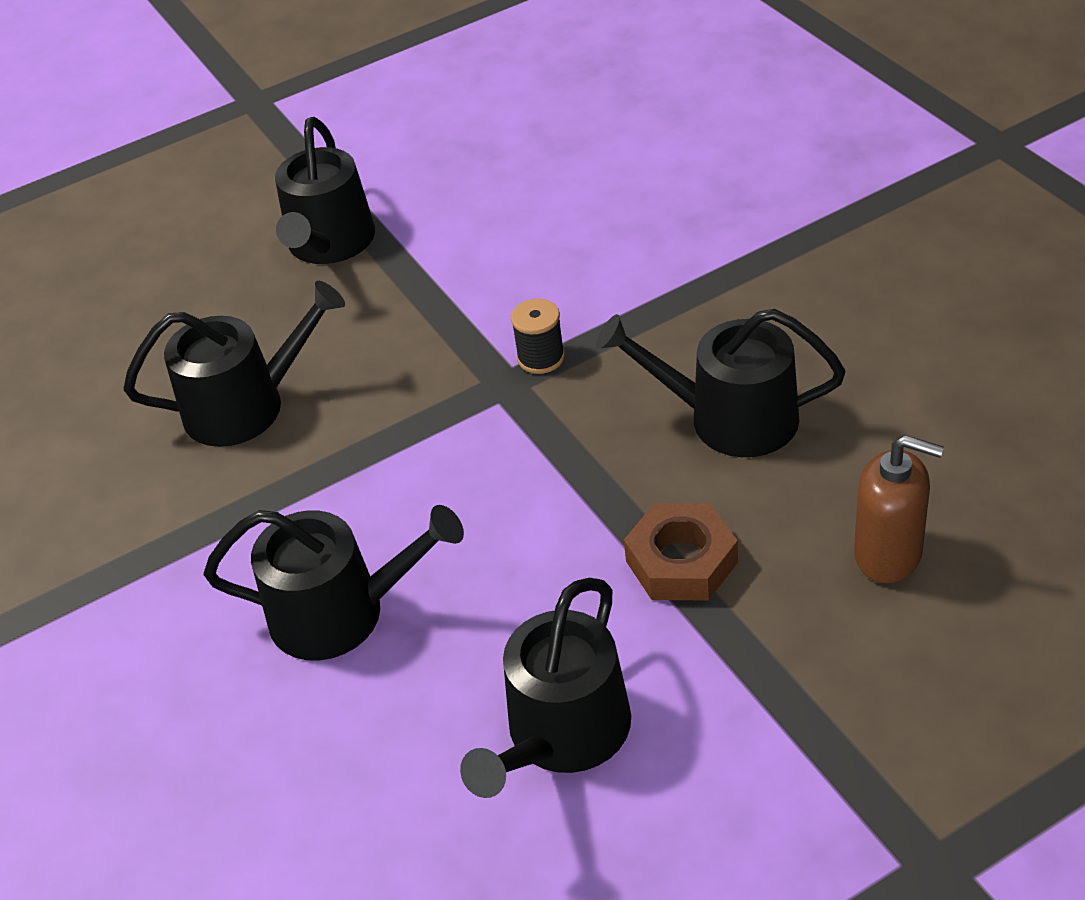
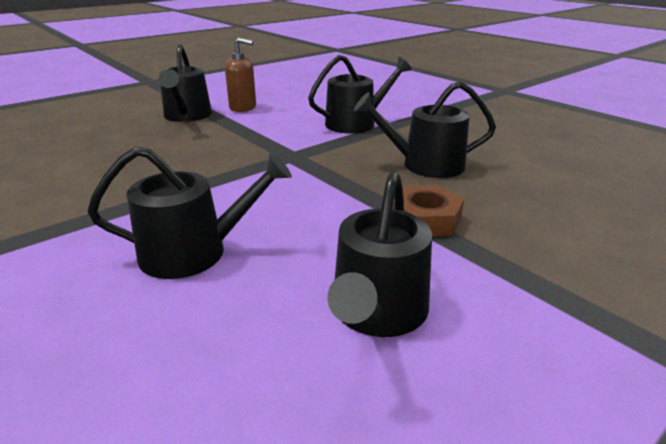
camera: 15 degrees left, 15 degrees down
(246, 406) = (134, 166): black watering can -> black watering can (356, 123)
(541, 358) = (310, 147): black spool -> none
(888, 554) = (551, 212): brown soap dispenser -> brown soap dispenser (243, 107)

